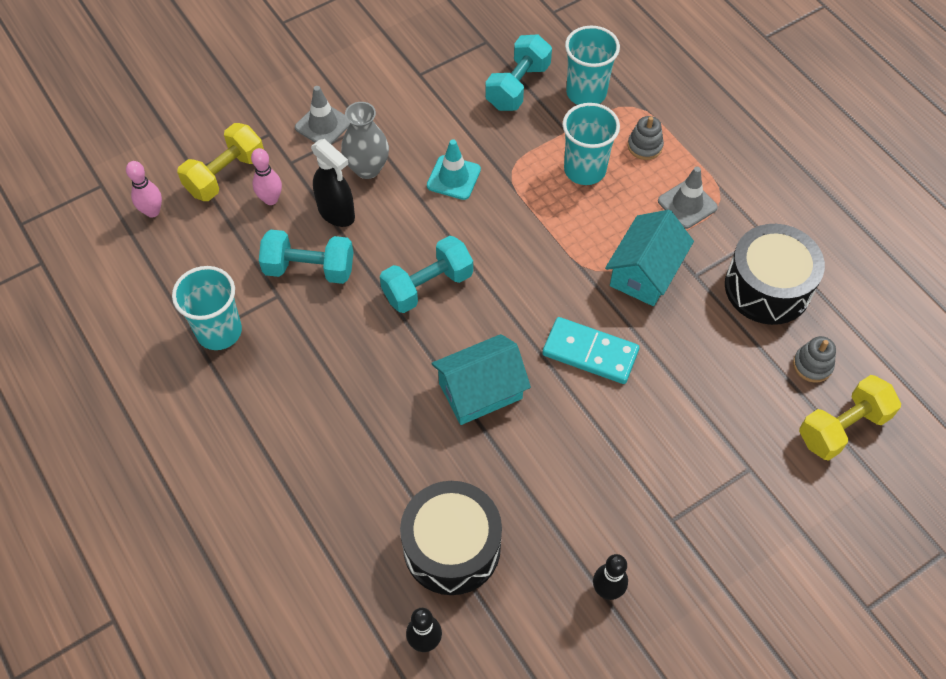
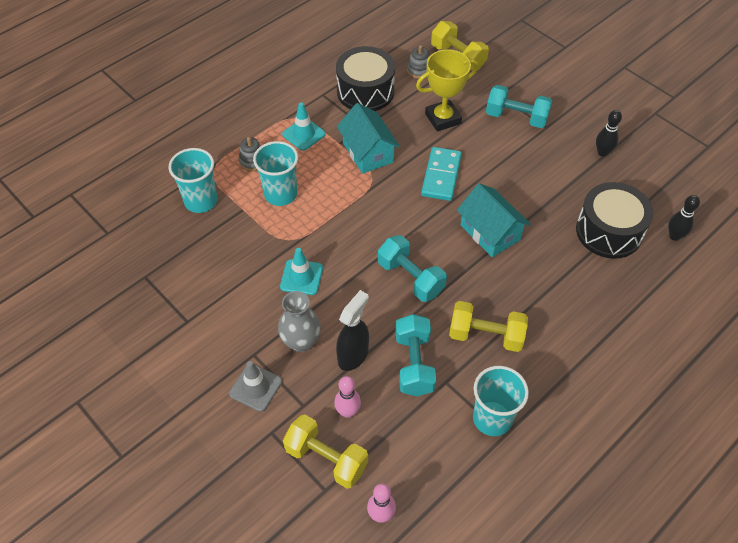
camera: 100 degrees left, 5 degrees down
(325, 349) = (486, 335): none -> yellow dumbbell
(517, 86) = (197, 247): turquoise dumbbell -> turquoise dumbbell (516, 117)
(645, 272) = (368, 152): turquoise house -> turquoise house turned 45 degrees clockwise
(687, 204) = (303, 134): grey traffic cone -> turquoise traffic cone
(703, 377) = (443, 118): none -> yellow trophy

